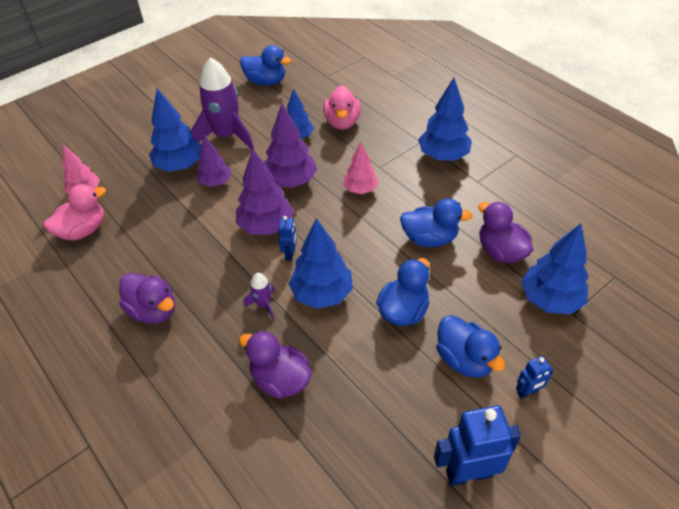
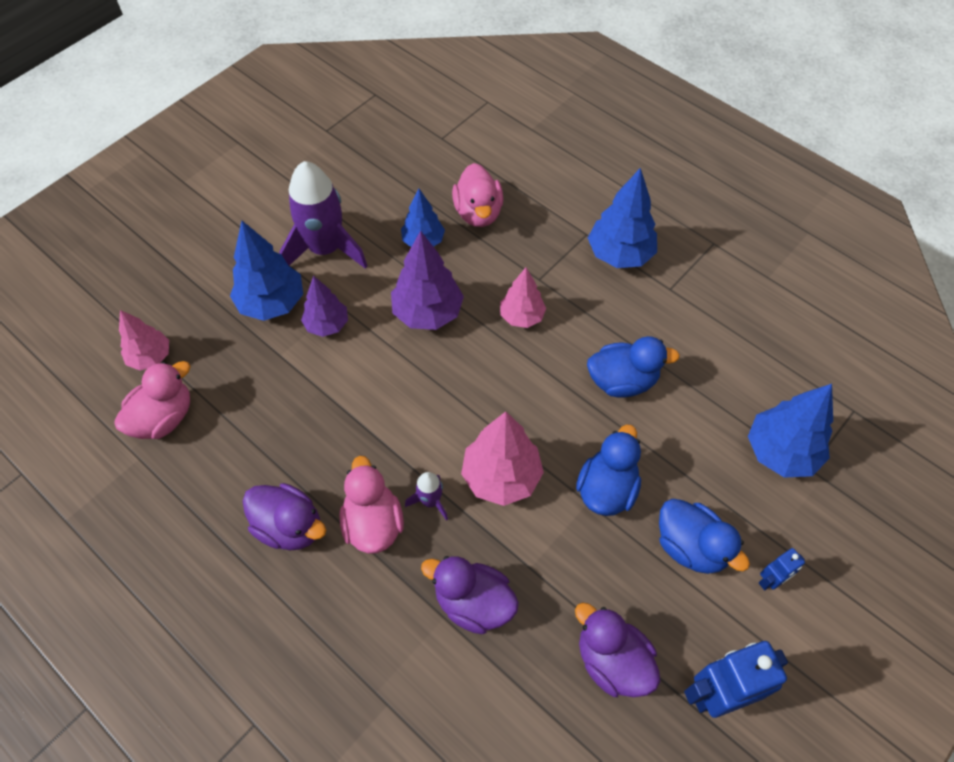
camera: 10 degrees left, 10 degrees up
(216, 315) = (373, 523): none -> pink duck
(266, 82) = (360, 154): blue duck -> none
(266, 226) = (409, 385): purple tree -> none
(290, 254) = (449, 423): blue robot -> none
(322, 294) = (501, 477): blue tree -> pink tree
(500, 251) = (712, 390): purple duck -> purple duck (612, 661)

